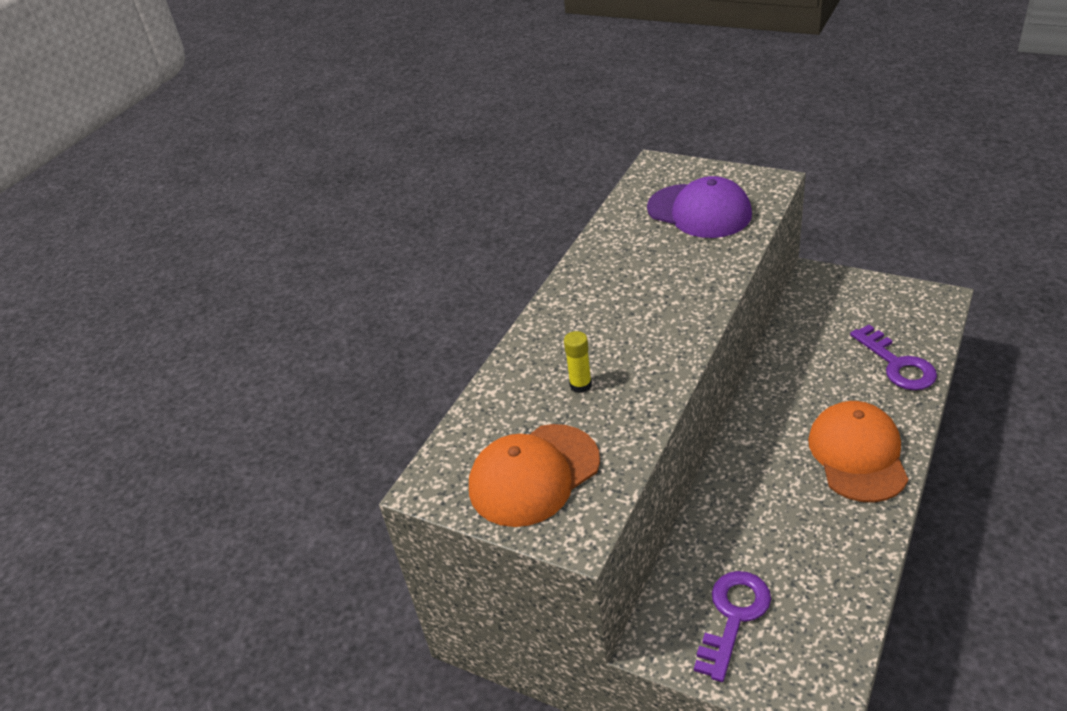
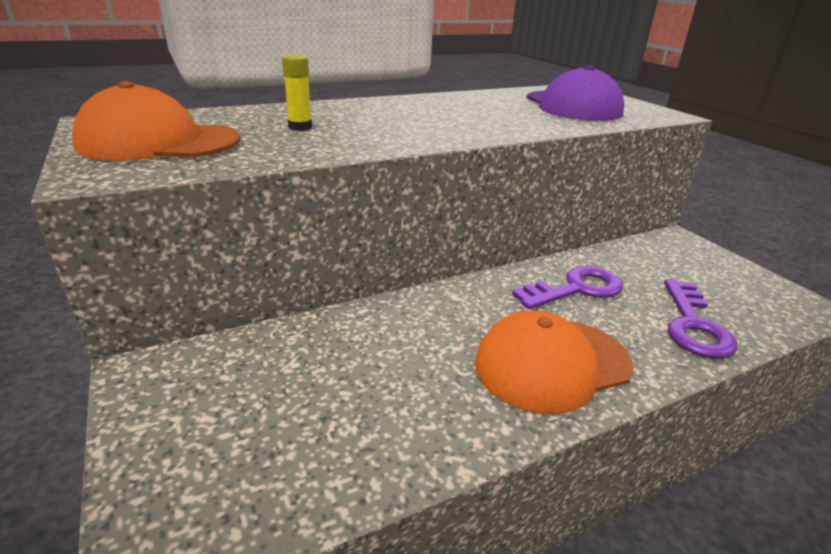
camera: 30 degrees right, 10 degrees down
(733, 617) = (229, 402): purple key -> purple key (576, 289)
(857, 454) = (551, 364): orange cap -> orange cap turned 150 degrees counterclockwise

